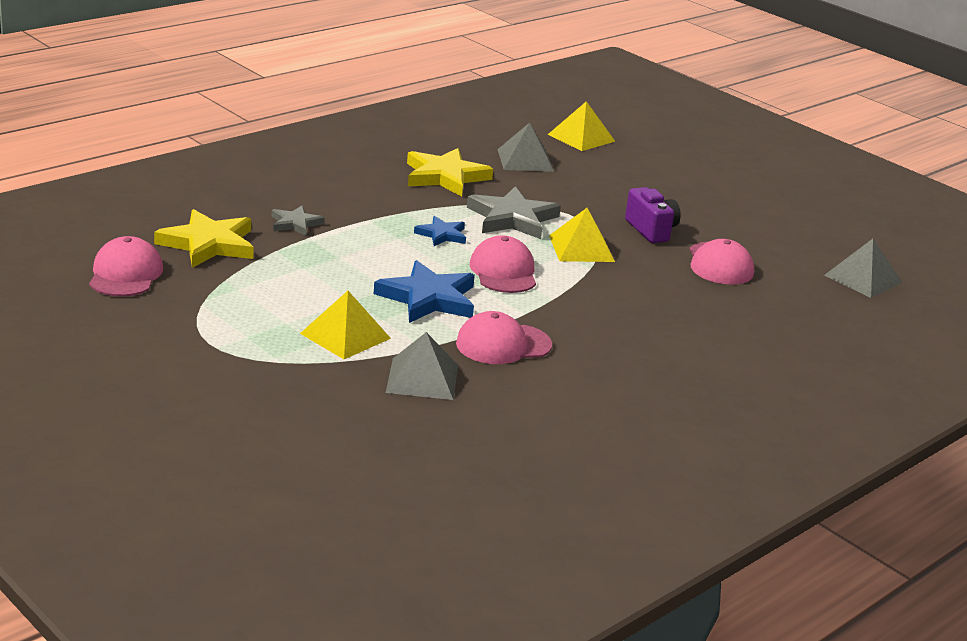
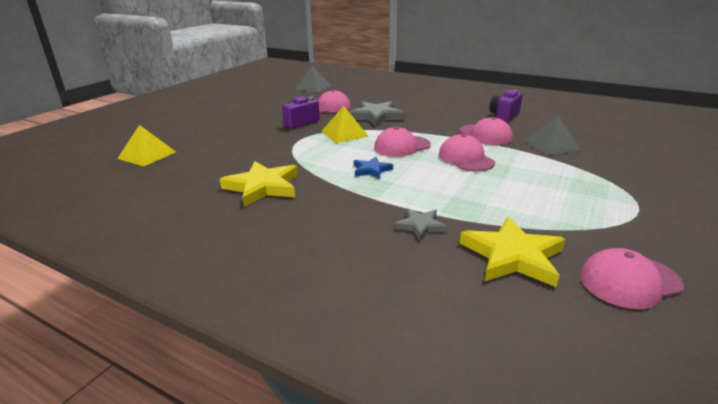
camera: 105 degrees left, 0 degrees up
(345, 336) = (548, 171): yellow pyramid -> none
(428, 298) = (465, 158): blue star -> pink cap
(512, 218) = (320, 155): grey star -> grey star (376, 116)
(525, 160) = (206, 166): grey pyramid -> none
(584, 398) = (504, 116): none -> purple camera

